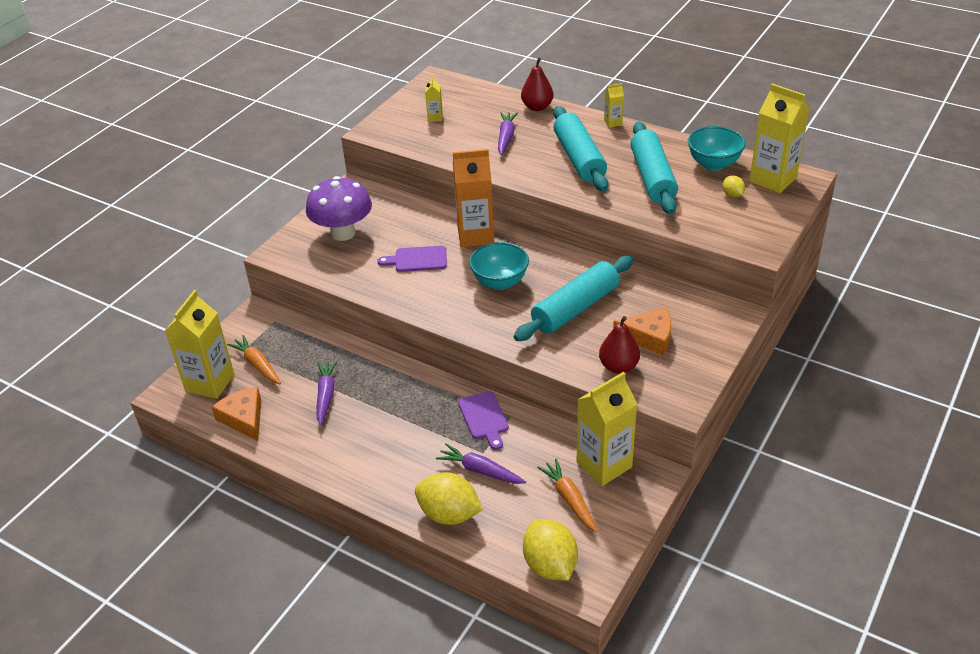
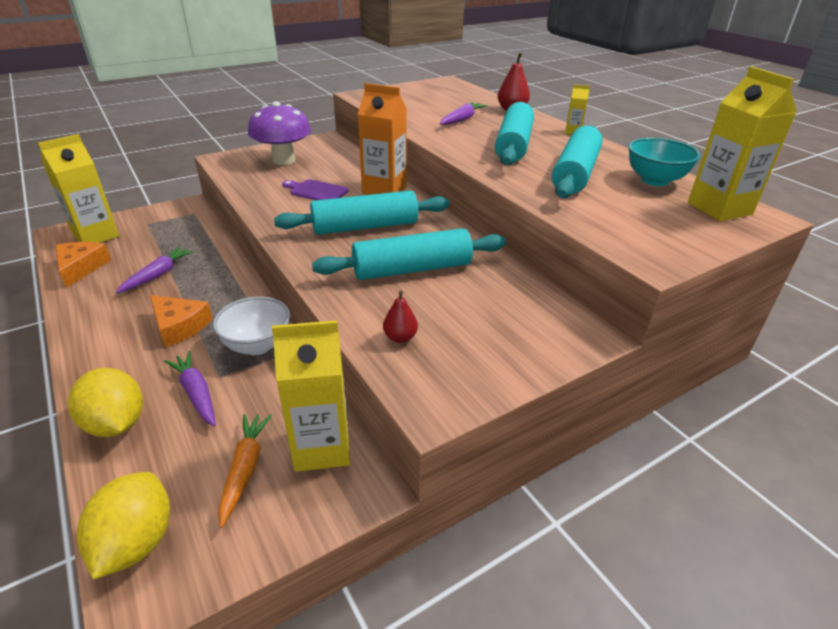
camera: 25 degrees right, 5 degrees down
(257, 365) = (142, 236): orange carrot -> none
(435, 117) = (418, 98): yellow carton -> none
(484, 418) = (257, 345): purple cutting board -> white bowl
(499, 282) = (365, 226): turquoise bowl -> turquoise rolling pin
(618, 366) = (400, 337): red pear -> red pear, size x0.66
(649, 337) = (464, 322): orange cheese -> orange cheese (179, 326)
(732, 195) = (656, 208): yellow lemon -> none

